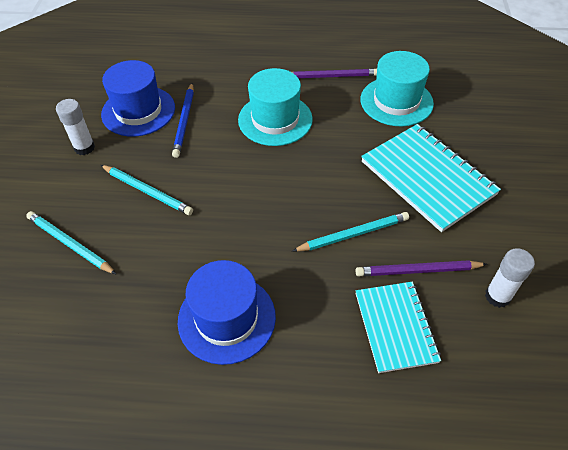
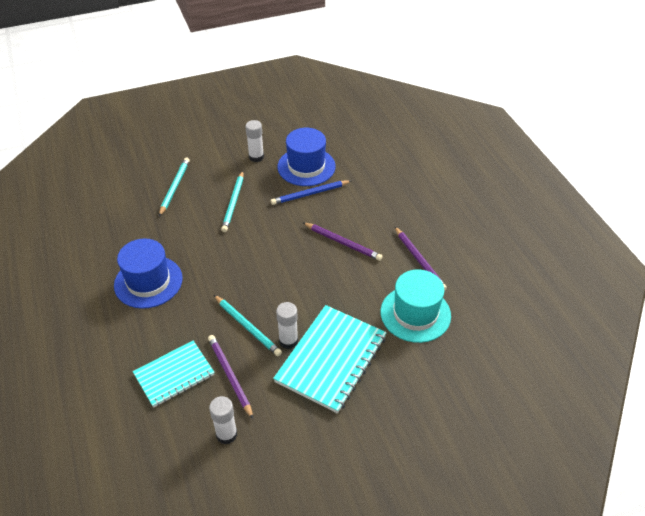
camera: 65 degrees right, 5 degrees down
(275, 119) = (343, 242): turquoise hat -> purple pencil
(389, 204) = (288, 341): none -> white glue stick

